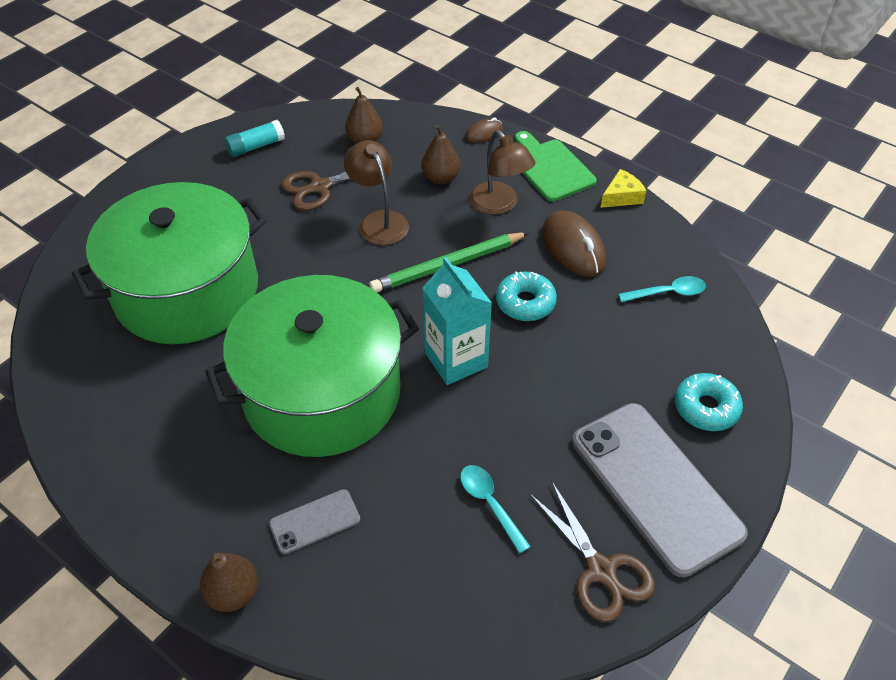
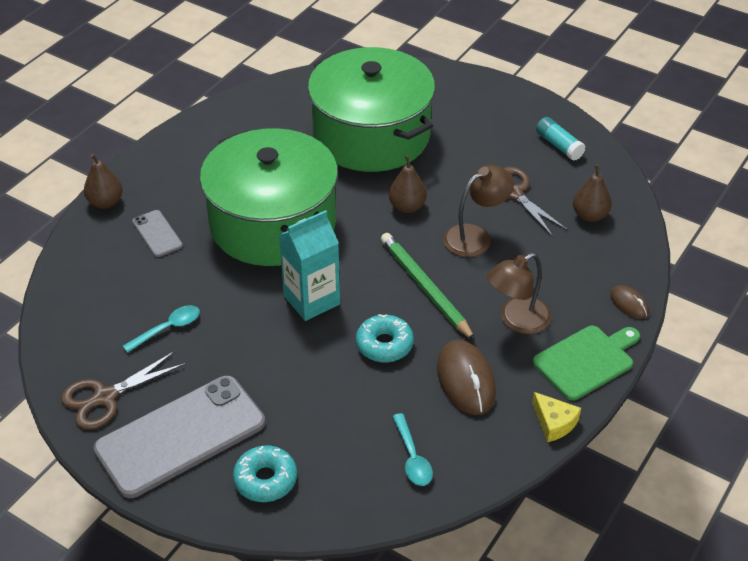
camera: 85 degrees right, 5 degrees down
(440, 178) = (547, 274): brown pear -> brown pear (407, 207)
(573, 247) = (466, 380): brown mouse -> brown mouse turned 75 degrees counterclockwise

